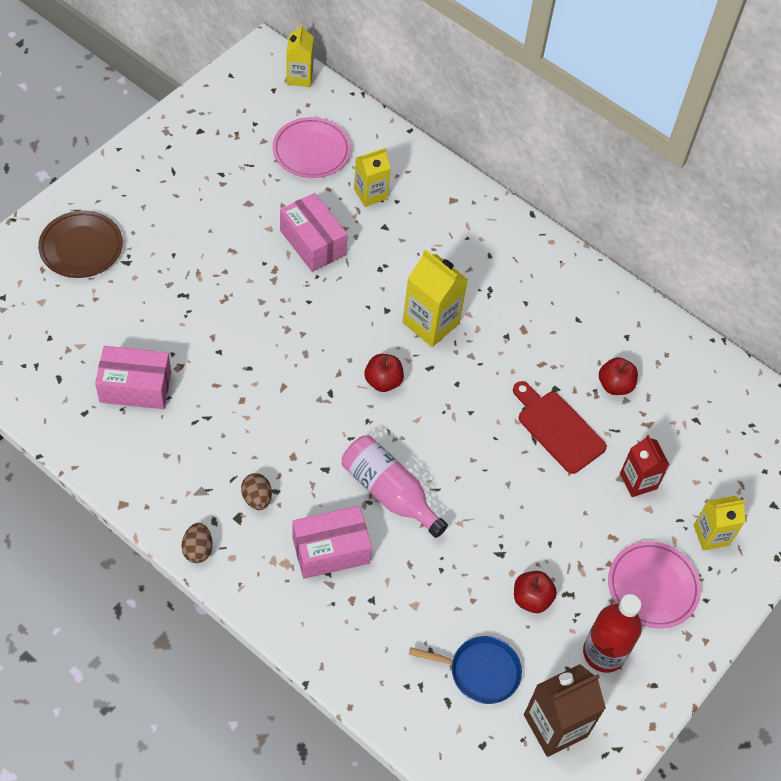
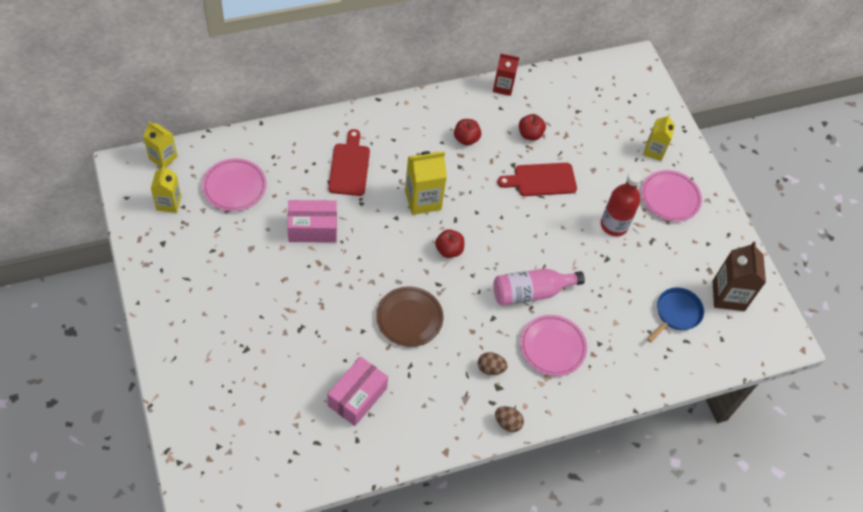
camera: 60 degrees left, 0 degrees up
(81, 247) = (211, 372): brown plate -> brown plate (409, 318)
(331, 550) = (552, 347): pink box -> pink plate
(370, 194) = (297, 174): yellow carton -> yellow carton (169, 203)
(419, 234) = (349, 166): none -> red cutting board
(531, 598) = (644, 260): red apple -> red apple (466, 139)
(603, 653) = (697, 246): red bottle -> red bottle (614, 225)
(638, 481) = (600, 163): red carton -> red carton (503, 87)

